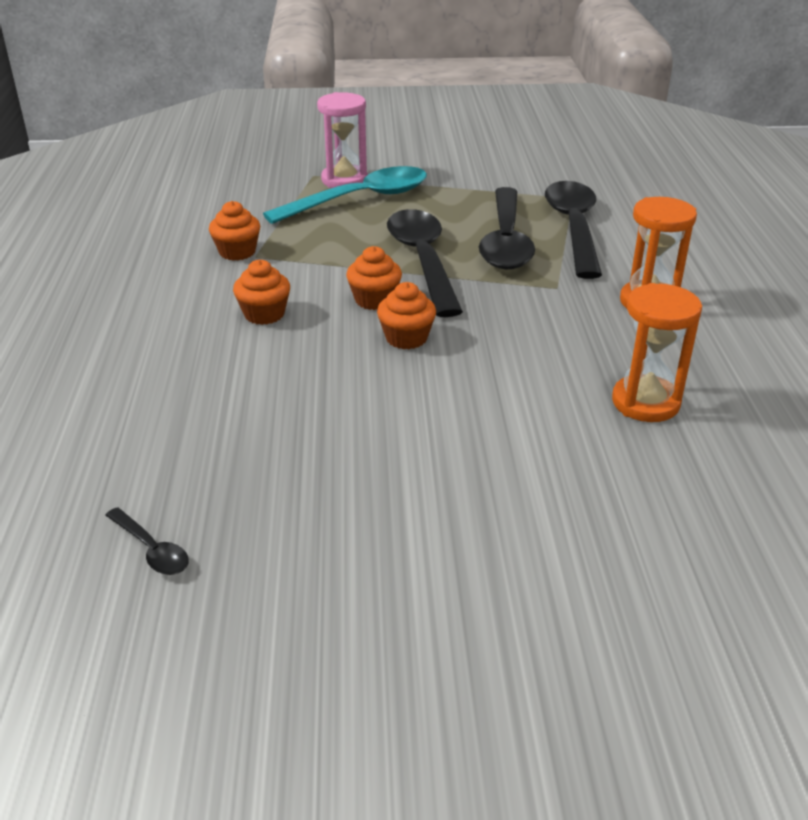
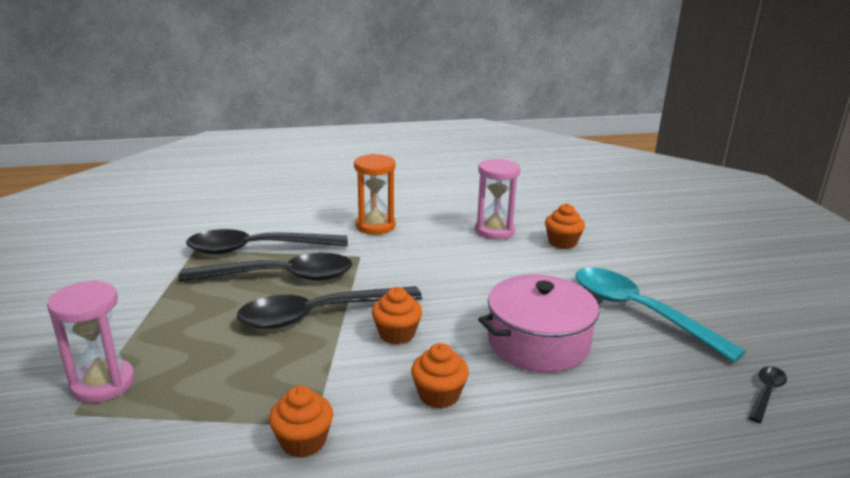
camera: 100 degrees left, 10 degrees down
(328, 387) = (538, 342): none -> pink pot
(359, 199) = (168, 365): turquoise spoon -> turquoise spoon (639, 312)
(406, 338) = (453, 313): orange cupcake -> orange cupcake (562, 242)
(645, 402) = (494, 231): orange hourglass -> pink hourglass

